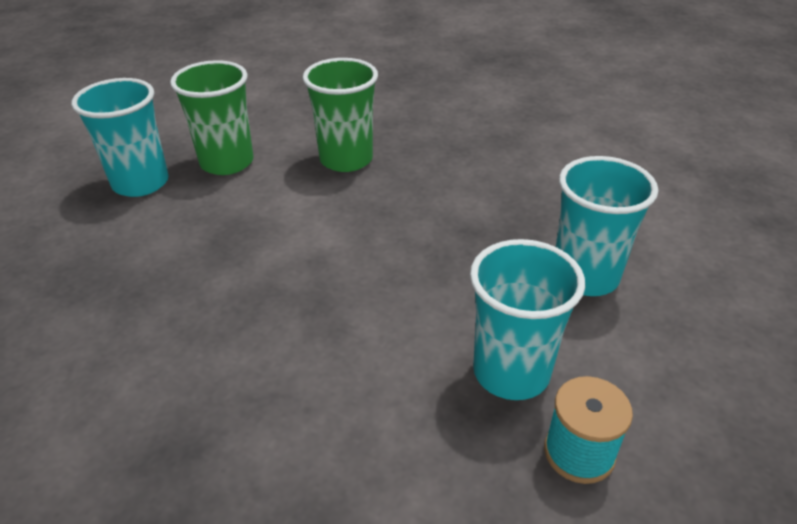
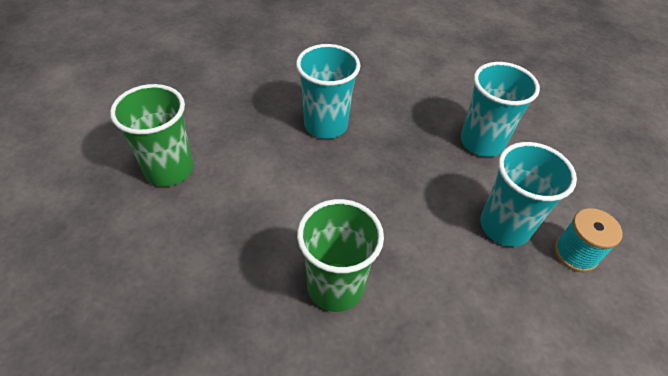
camera: 40 degrees left, 10 degrees up
(141, 183) = (113, 224): turquoise cup -> turquoise cup (325, 125)
(346, 159) = (260, 124): green cup -> green cup (335, 287)

